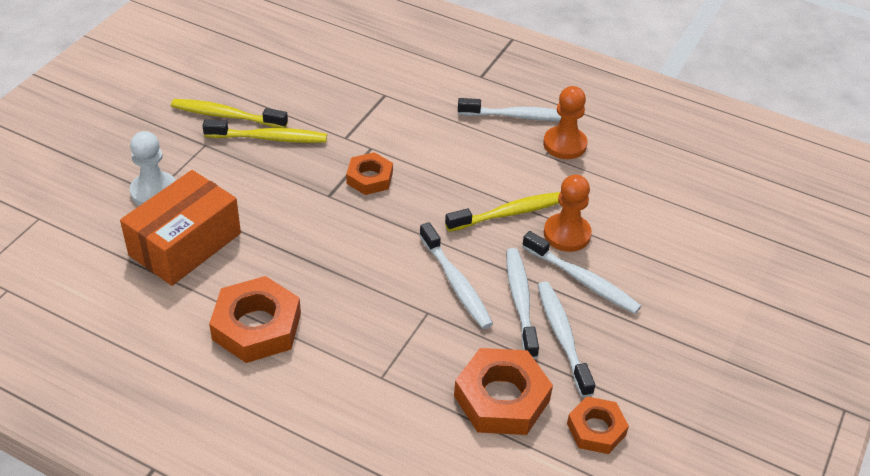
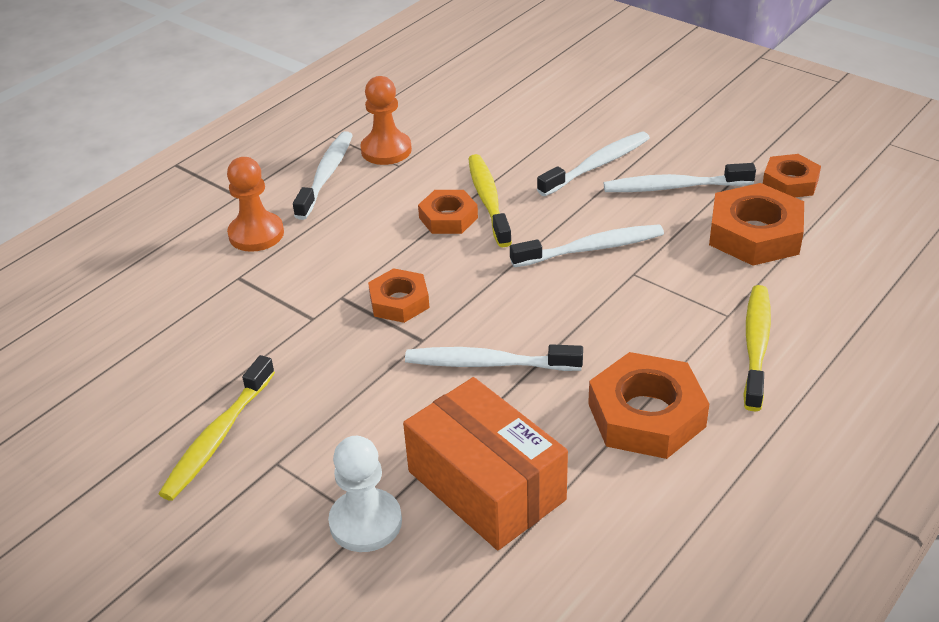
camera: 75 degrees left, 5 degrees down
(269, 138) = (287, 392): yellow toothbrush -> yellow toothbrush (756, 345)
(479, 192) = (448, 218): none -> orange nut
(520, 301) = (623, 207): white toothbrush -> white toothbrush (488, 363)
(567, 234) = (529, 166): orange pawn -> orange pawn (256, 234)

